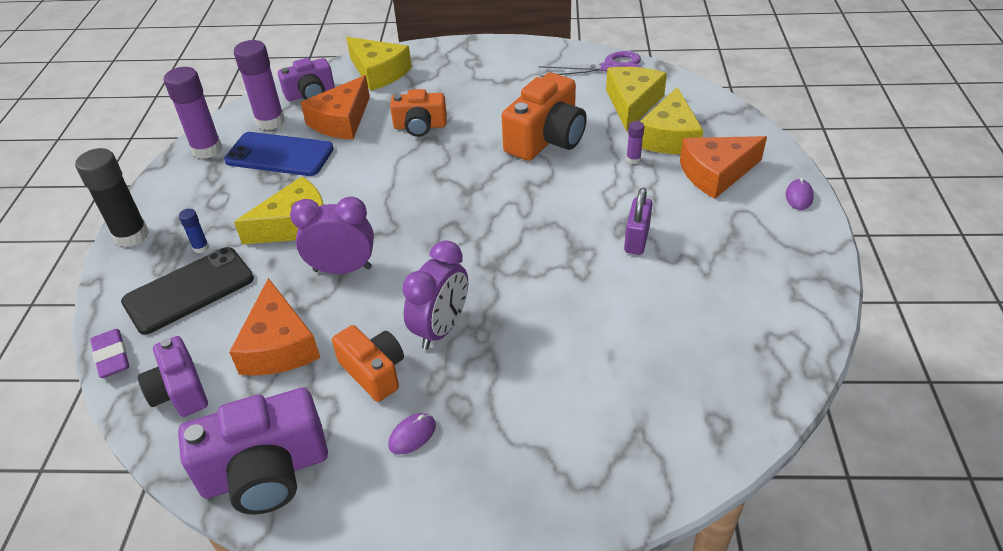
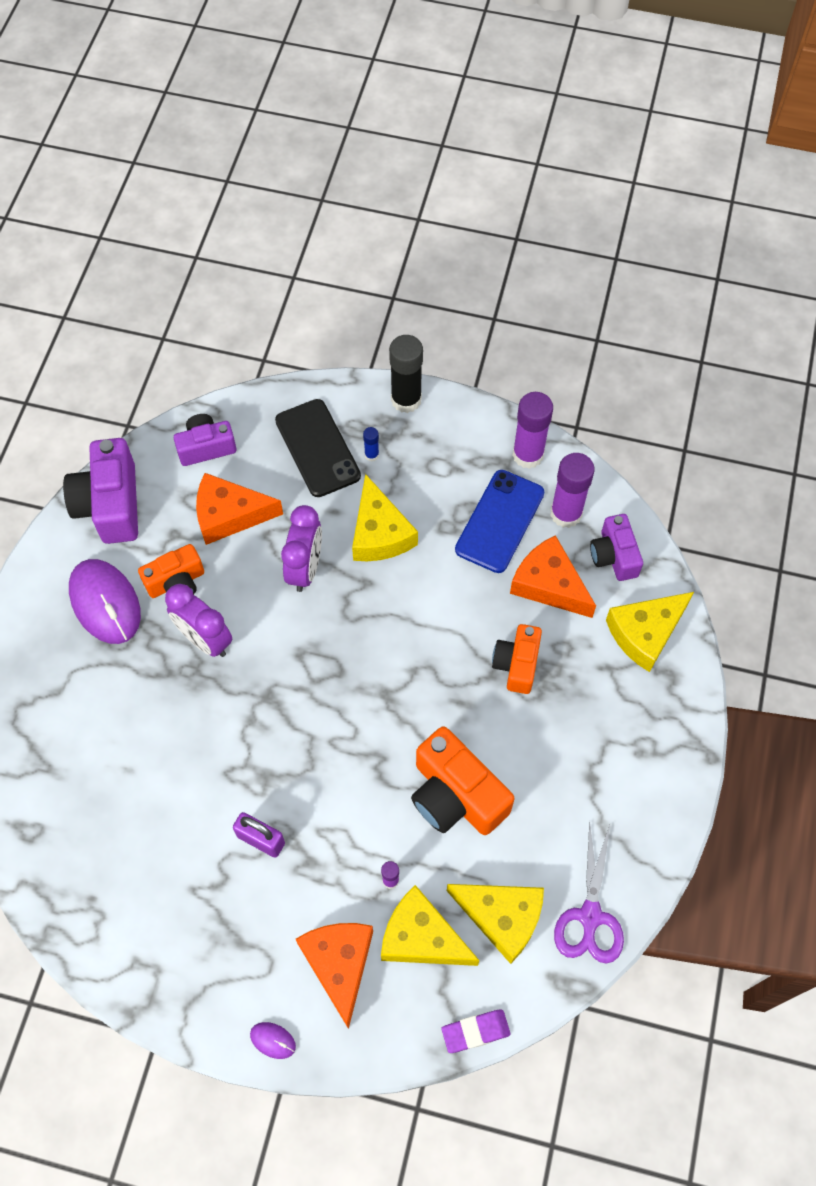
camera: 100 degrees right, 20 degrees up
(112, 357) = (258, 399): purple eraser -> purple eraser (475, 1031)
(412, 435) = (105, 603): purple mouse -> purple mouse, size x2.35

